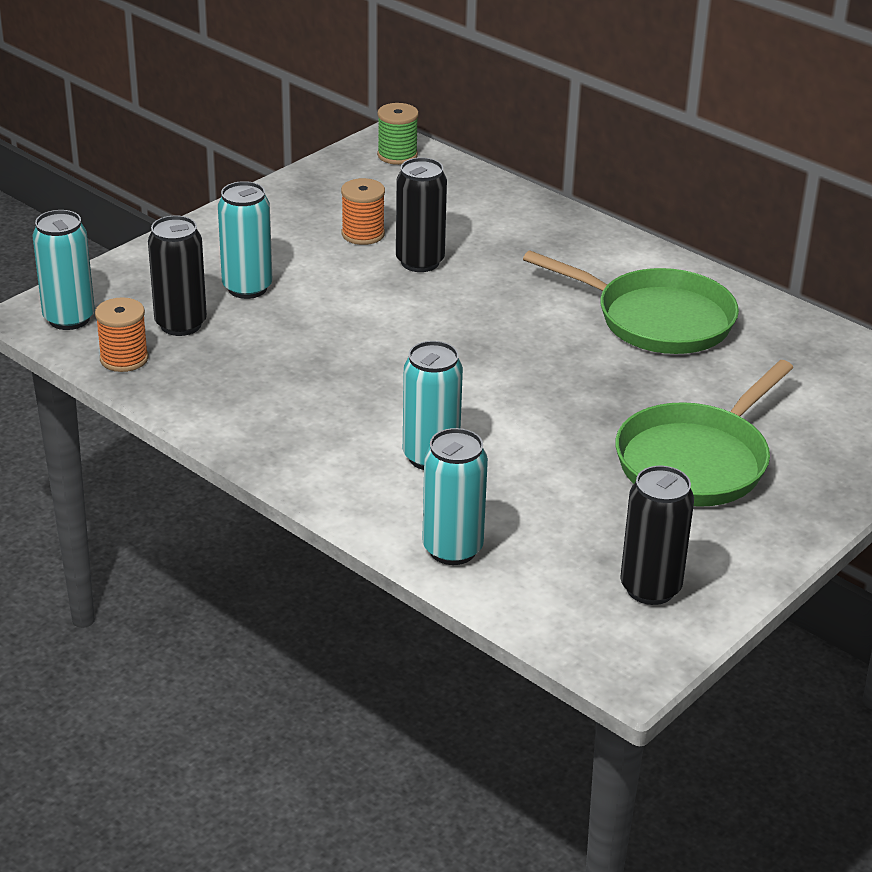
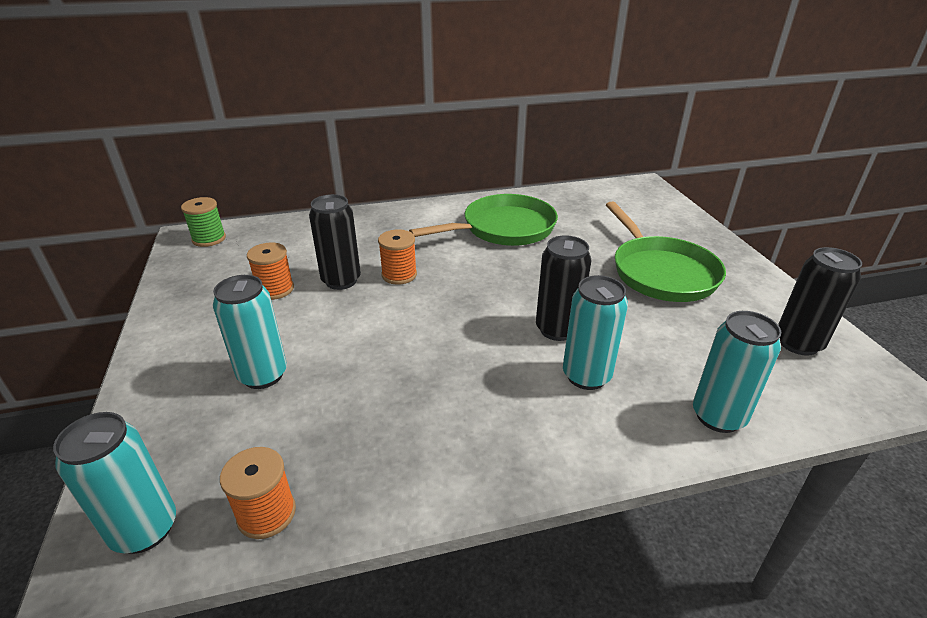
camera: 55 degrees left, 0 degrees up
(181, 324) = (262, 442): black can -> black can (557, 329)
(471, 290) = (399, 275): none -> orange spool

